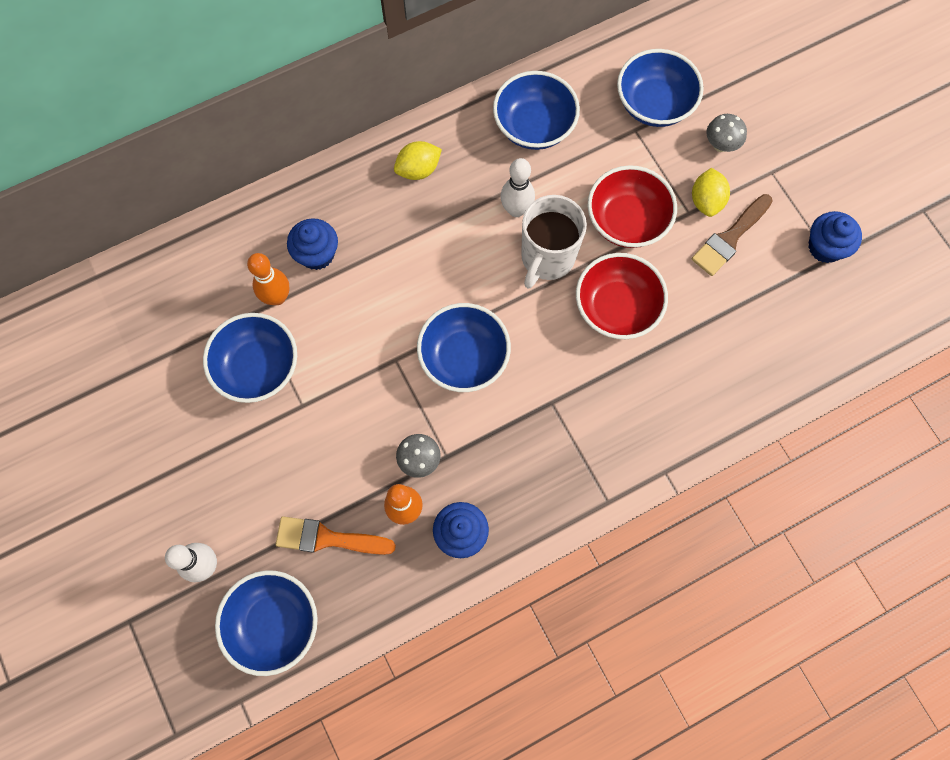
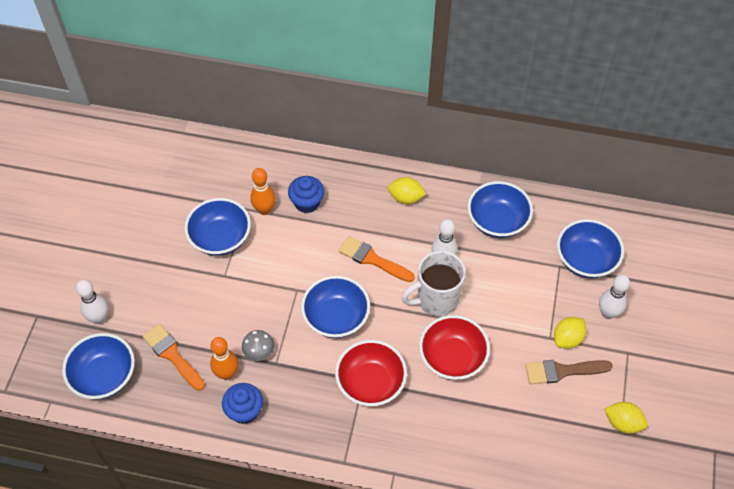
camera: 40 degrees right, 15 degrees down
(444, 264) = (372, 259): none -> orange brush
(626, 221) = (505, 314): red bowl -> red bowl (371, 383)
(720, 145) = (608, 313): grey mushroom -> white bowling pin
(825, 247) = (623, 423): blue cupcake -> yellow lemon

